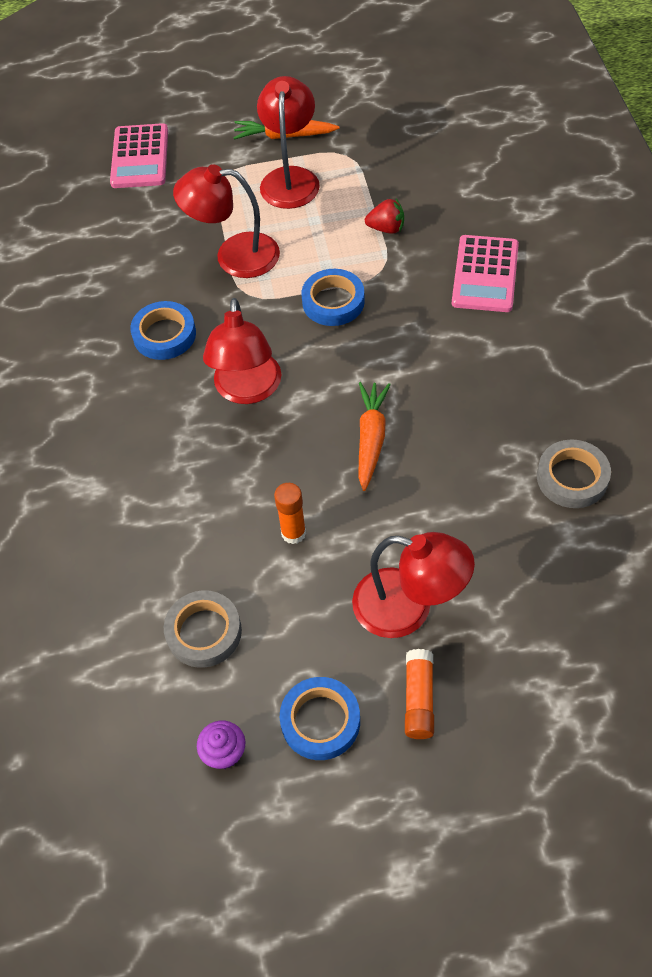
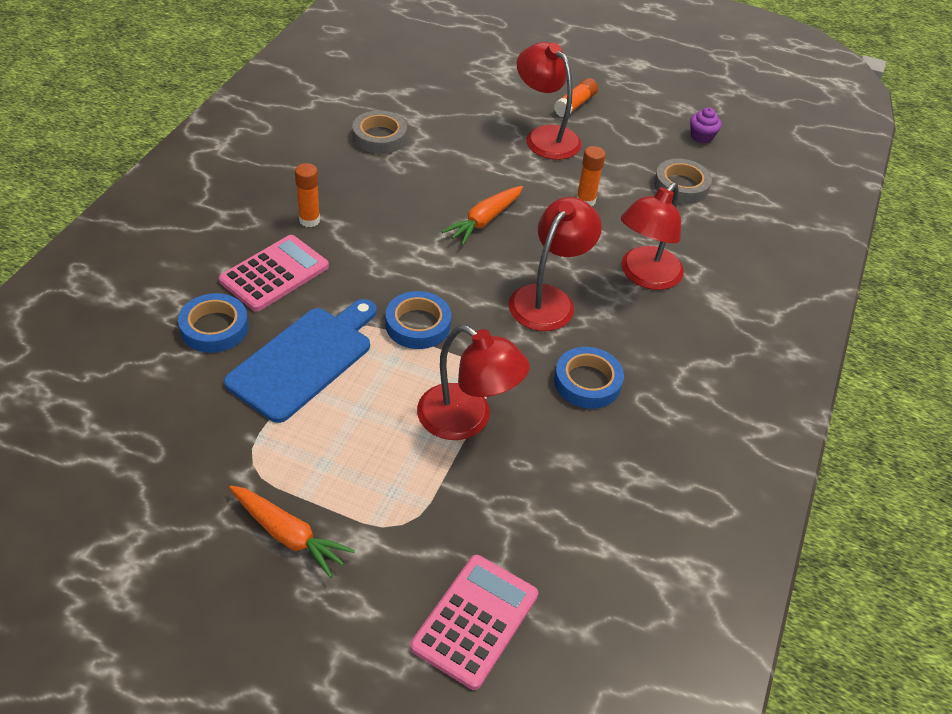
camera: 155 degrees left, 10 degrees down
(290, 178) = (335, 473): red lamp -> red lamp (645, 276)
(320, 721) = (637, 122): blue tape -> blue tape (214, 328)
(386, 228) = (304, 360): red strawberry -> blue cutting board
(518, 337) = (309, 220): none -> orange glue stick

